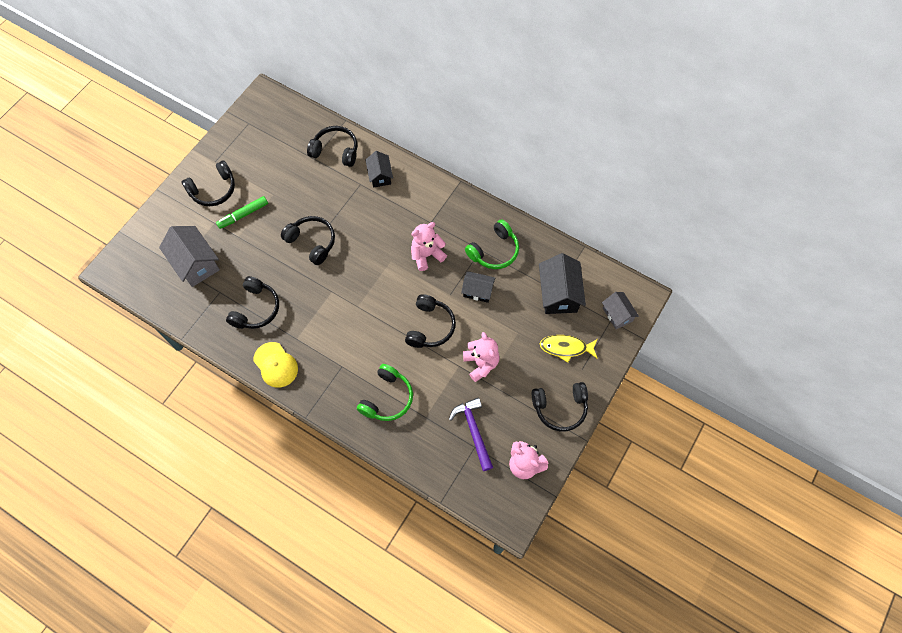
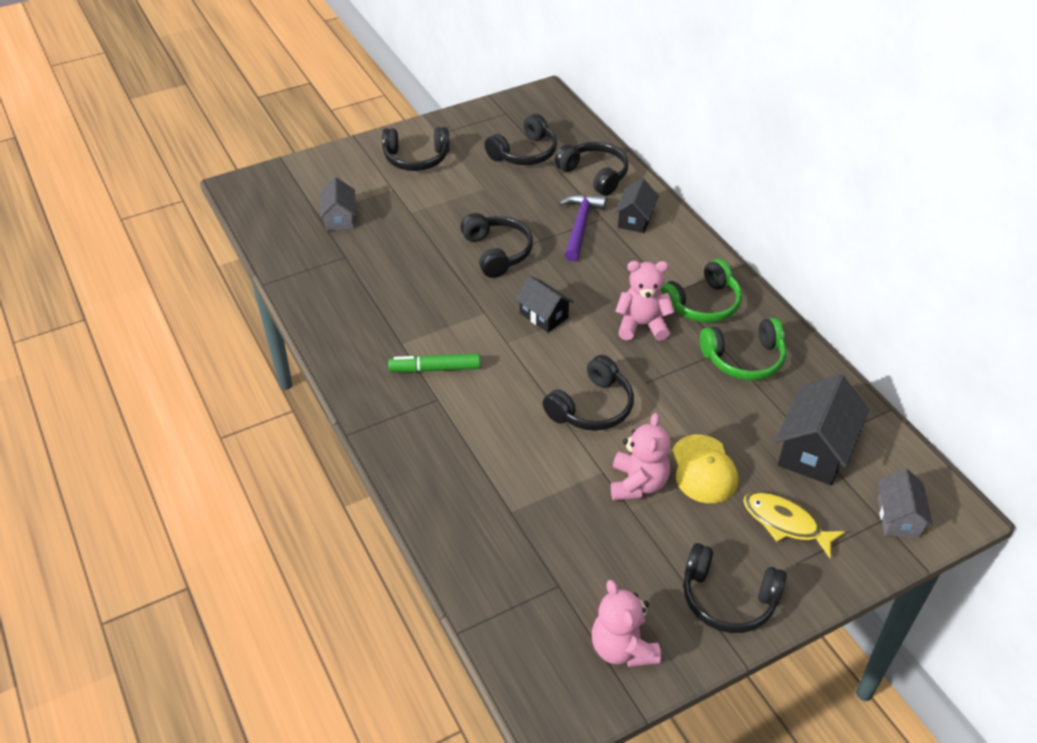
camera: 30 degrees right, 20 degrees down
(195, 263) = (339, 218): grey house -> grey house, size x0.61
(243, 215) = (433, 194): green marker -> green marker (435, 369)
(256, 309) = (375, 291): black headphones -> black headphones (524, 153)
(275, 365) = (353, 360): yellow cap -> yellow cap (704, 469)
(387, 398) = (472, 464): green headphones -> green headphones (702, 304)
(473, 431) = (570, 564): purple hammer -> purple hammer (580, 226)
(478, 291) = (689, 395): black house -> black house (543, 315)

